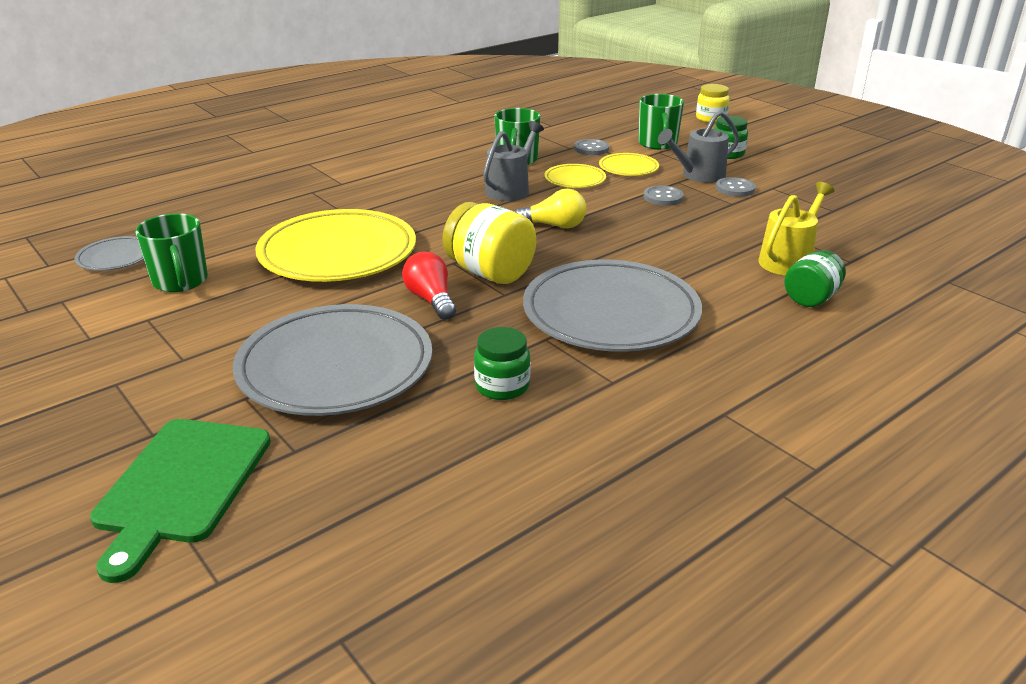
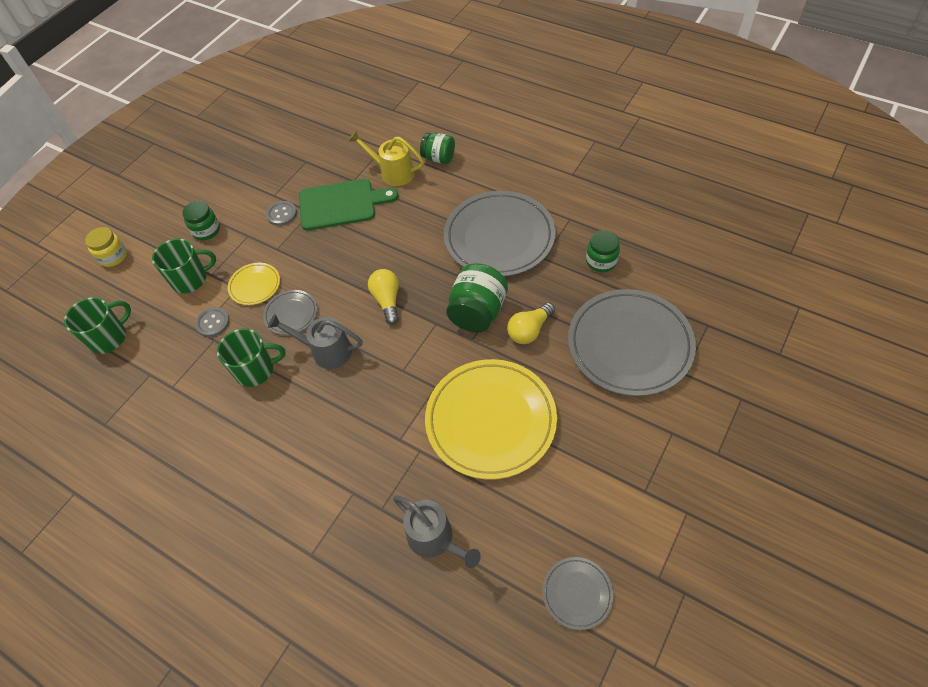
camera: 105 degrees left, 25 degrees up
(180, 281) = (586, 507): green mug -> green mug (109, 337)
(181, 485) = (763, 358): green cutting board -> green cutting board (341, 204)
(431, 300) = (529, 330): red light bulb -> yellow light bulb
(490, 273) = (477, 312): yellow jar -> green jar
(575, 179) = (291, 314): yellow plate -> grey plate
(663, 197) = (312, 251): grey button -> none
(698, 176) = (261, 239): grey watering can -> grey watering can (435, 539)

